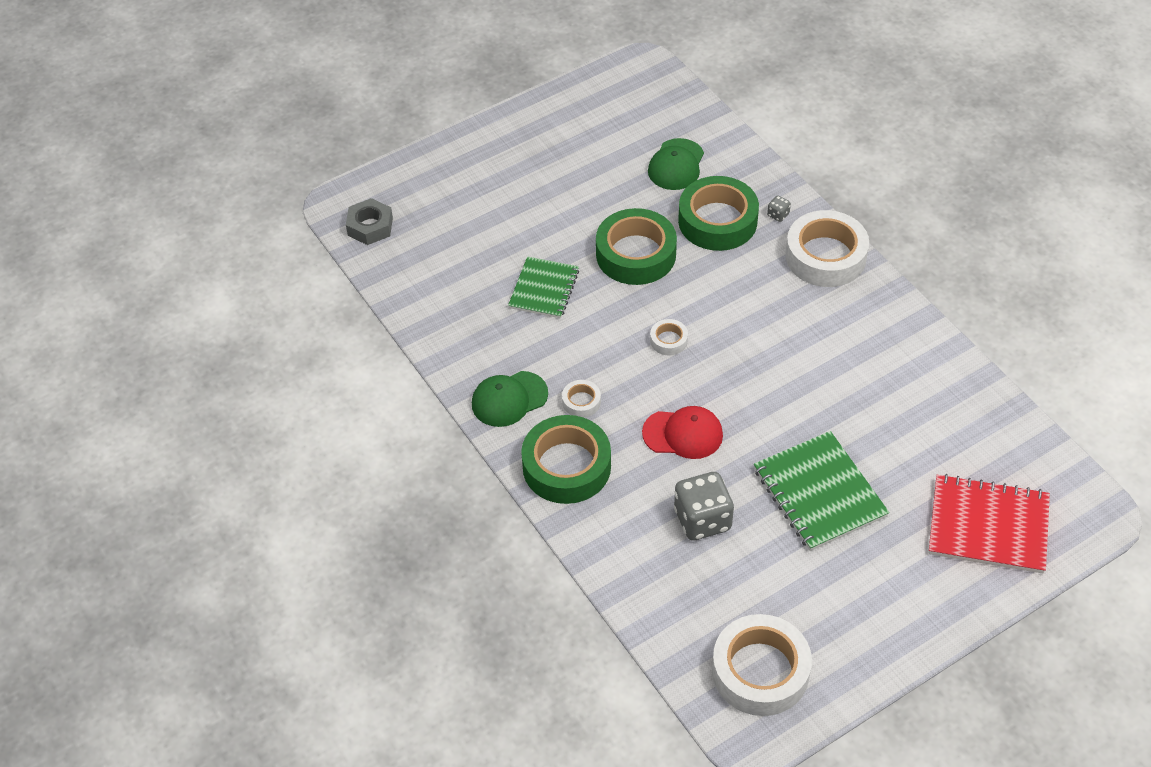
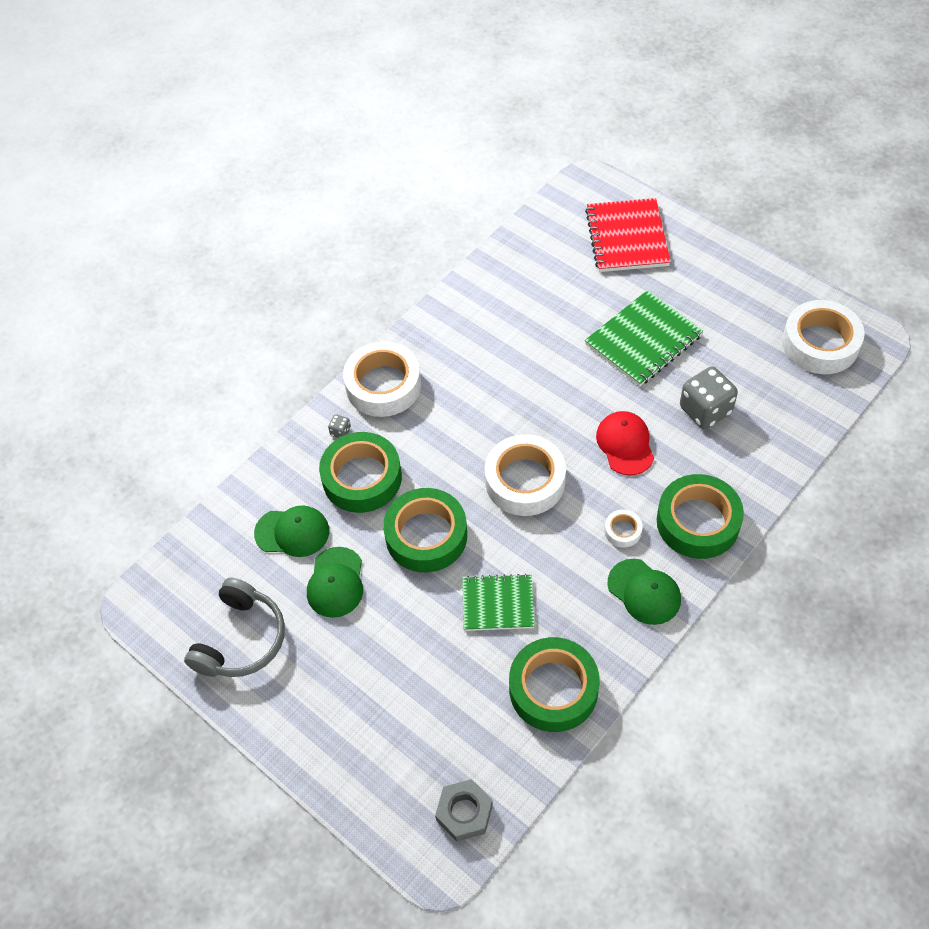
camera: 105 degrees left, 5 degrees up
(445, 307) = (553, 689): none -> green tape
(583, 119) = (241, 639): none -> grey headphones
(612, 185) = (336, 582): none -> green cap
(668, 340) = (525, 481): white tape -> white tape, size x2.23

